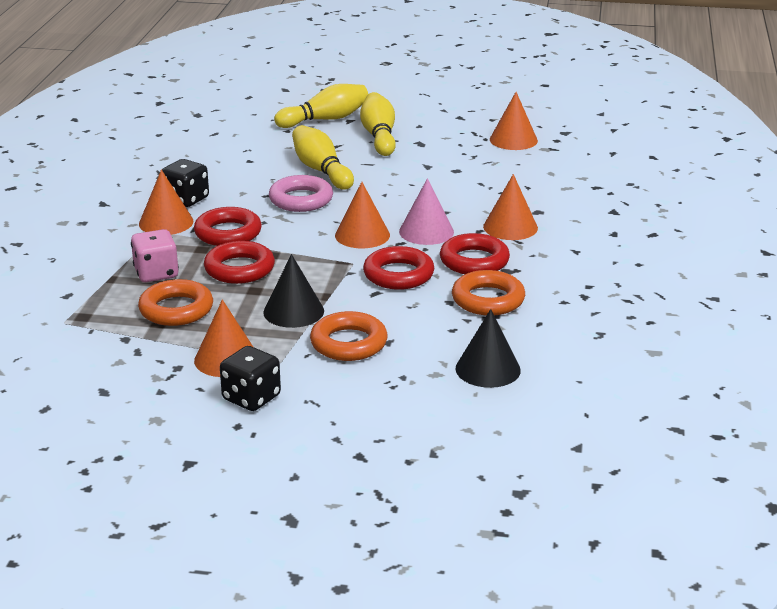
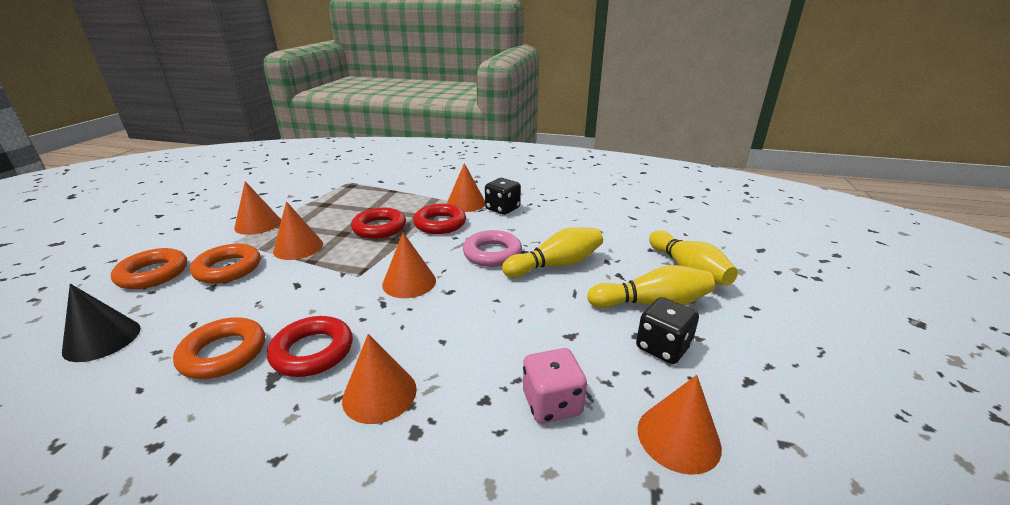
camera: 95 degrees right, 0 degrees up
(156, 273) = (391, 202): pink dice -> pink dice (552, 403)
(176, 309) = (337, 209): orange ring -> orange ring (153, 274)
(251, 398) = (201, 232): black dice -> black dice (662, 347)
(293, 311) = (298, 247): black cone -> orange cone
(398, 274) = (319, 298): red ring -> none
(426, 231) = (398, 322): pink cone -> none

